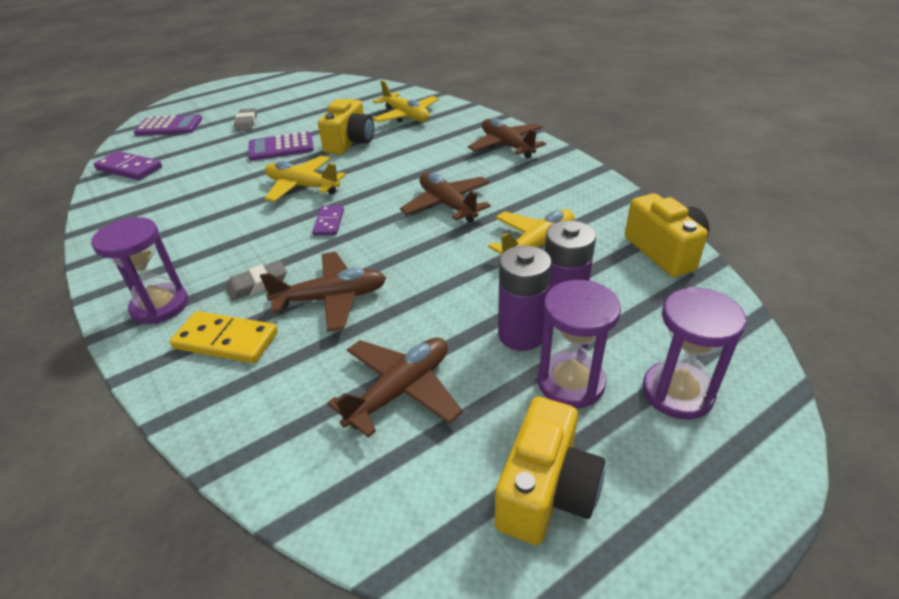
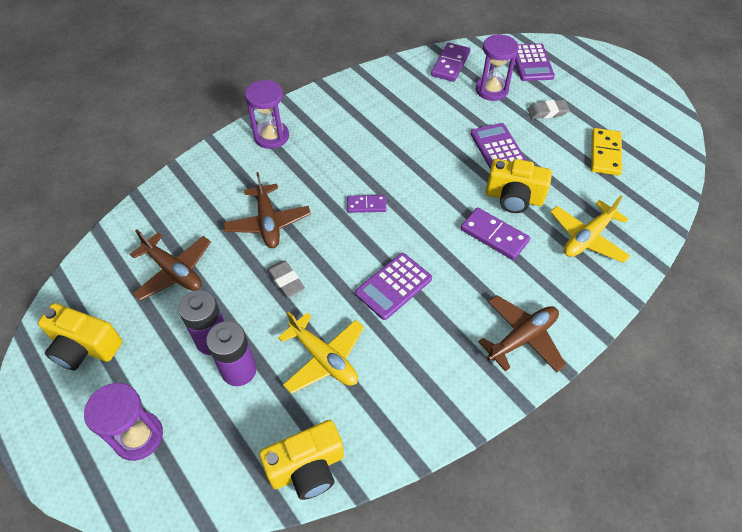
camera: 85 degrees right, 15 degrees up
(226, 340) = (234, 177): yellow domino -> yellow domino (605, 154)
(257, 284) = (288, 179): grey eraser -> grey eraser (286, 281)
(302, 186) = (424, 177): yellow plane -> none
(393, 153) = (494, 235): none -> purple domino
(447, 205) = (393, 286): brown plane -> purple calculator
(570, 382) = (161, 368): purple hourglass -> purple hourglass (491, 90)

